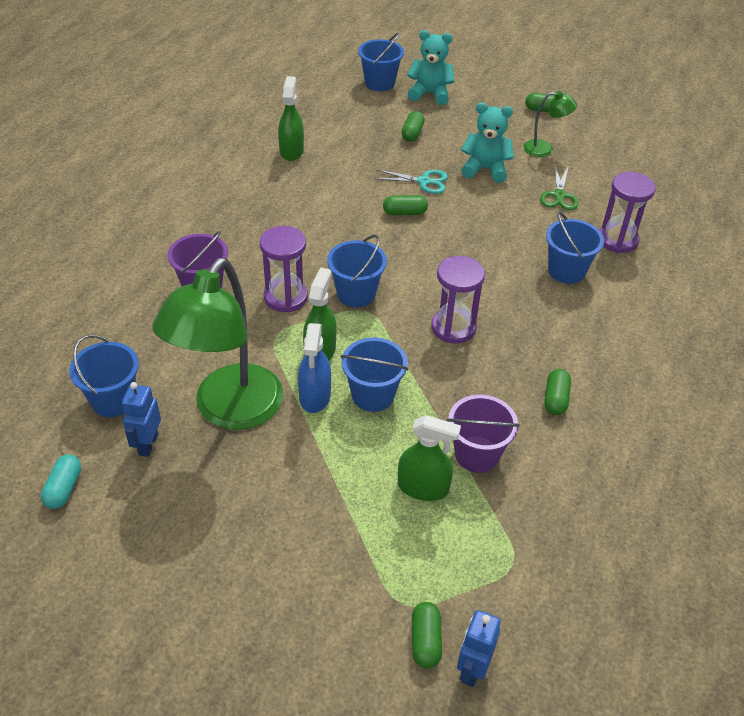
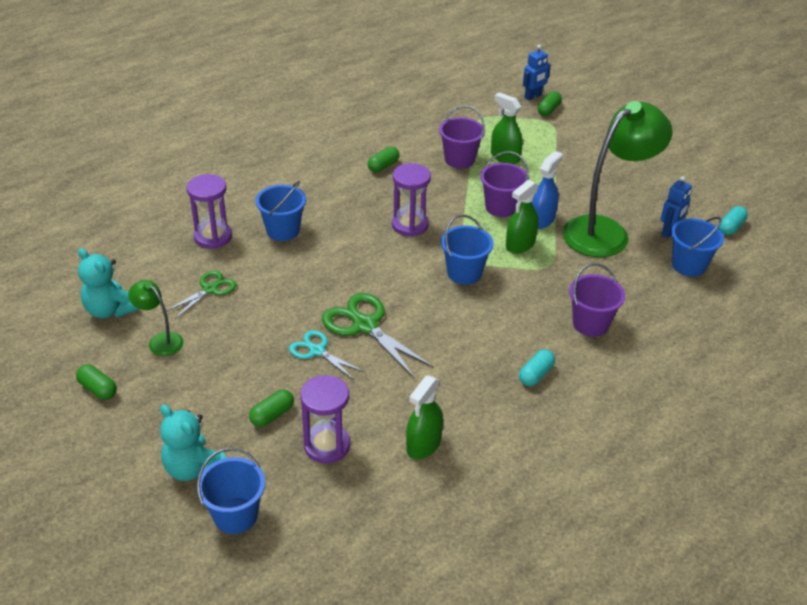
camera: 150 degrees left, 5 degrees down
(233, 224) = (536, 374): none -> turquoise capsule
(286, 297) = (523, 290): purple hourglass -> purple hourglass (327, 445)
(373, 395) = (501, 207): blue bucket -> purple bucket
(404, 213) = (365, 326): green capsule -> green scissors
(485, 169) = (244, 341): turquoise teddy bear -> turquoise teddy bear (110, 310)

